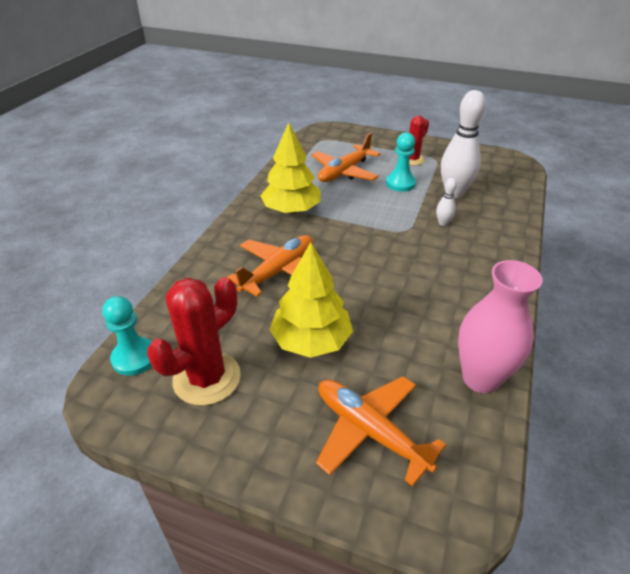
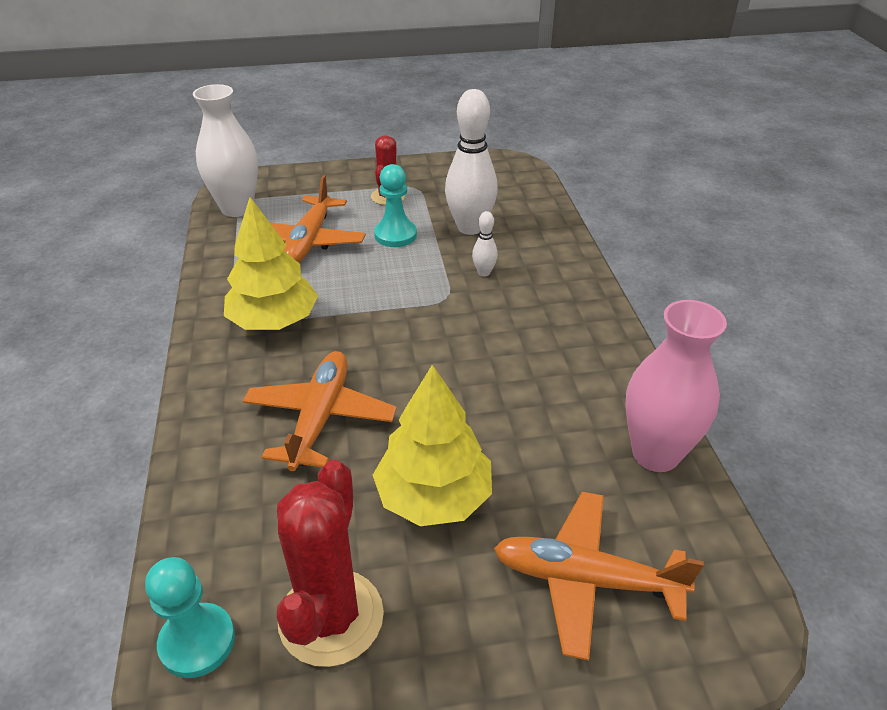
camera: 30 degrees left, 0 degrees up
(316, 142) = (237, 208): none -> white vase

